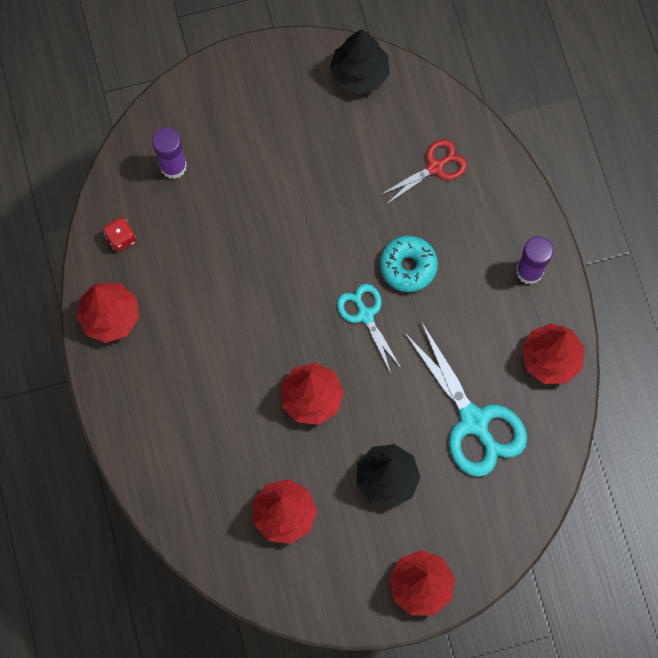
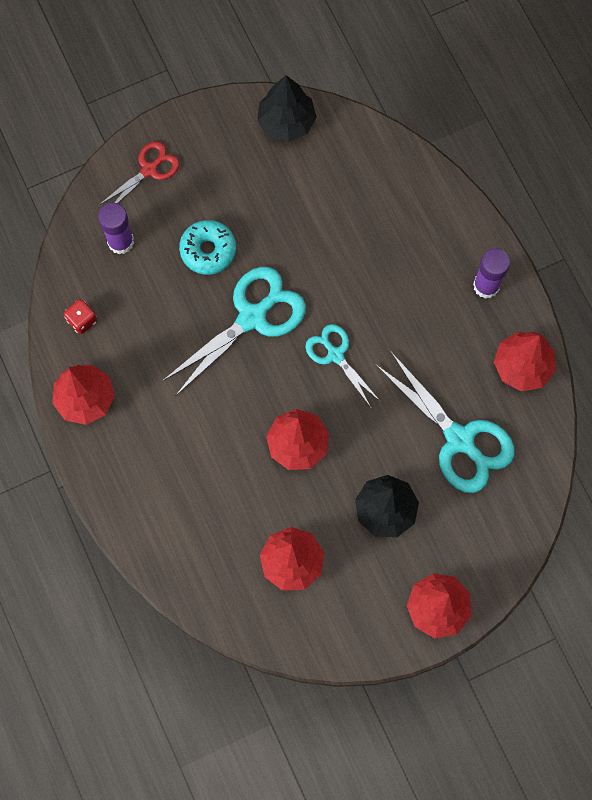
camera: 10 degrees left, 0 degrees up
(290, 263) = (252, 317): none -> turquoise scissors
(408, 266) = (368, 301): turquoise donut -> turquoise donut (208, 250)
(435, 167) = (377, 200): red scissors -> red scissors (149, 169)

